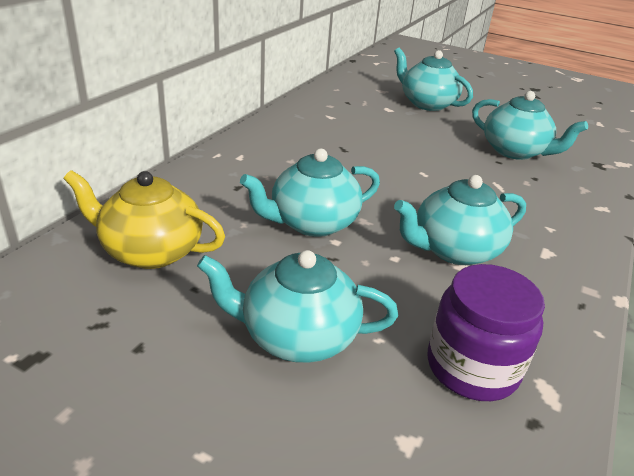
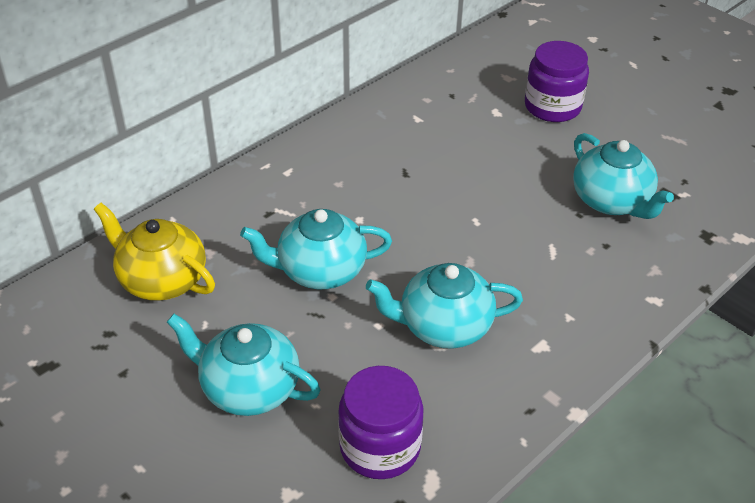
camera: 20 degrees right, 10 degrees up
(427, 103) = (552, 107): turquoise teapot -> purple jar

